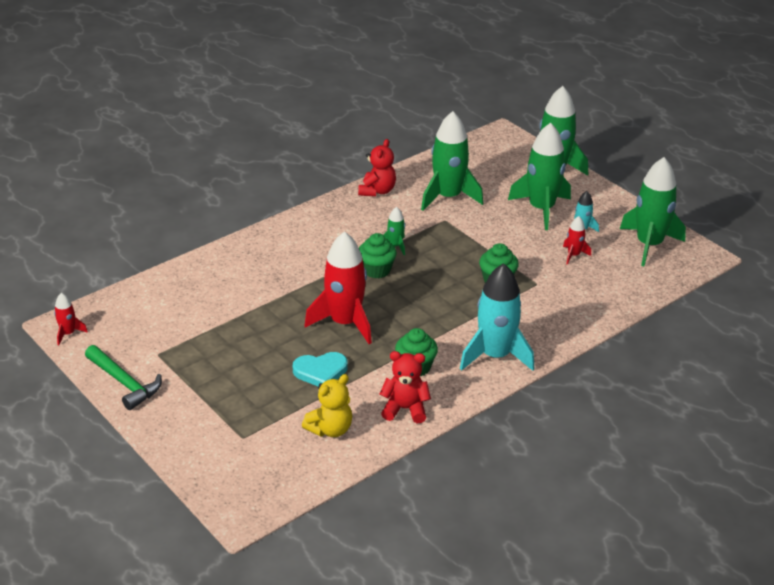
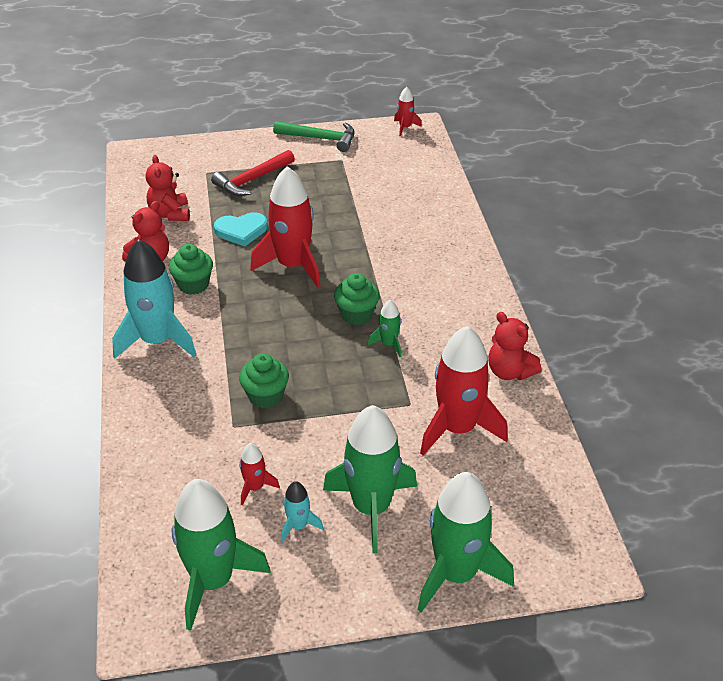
camera: 120 degrees right, 5 degrees up
(124, 383) = (320, 138): green hammer -> green hammer turned 150 degrees counterclockwise
(234, 399) = (252, 180): none -> red hammer
(320, 371) = (241, 231): turquoise heart -> turquoise heart turned 120 degrees counterclockwise
(330, 429) = (170, 214): yellow teddy bear -> red teddy bear
(448, 197) = (457, 428): green rocket -> red rocket

